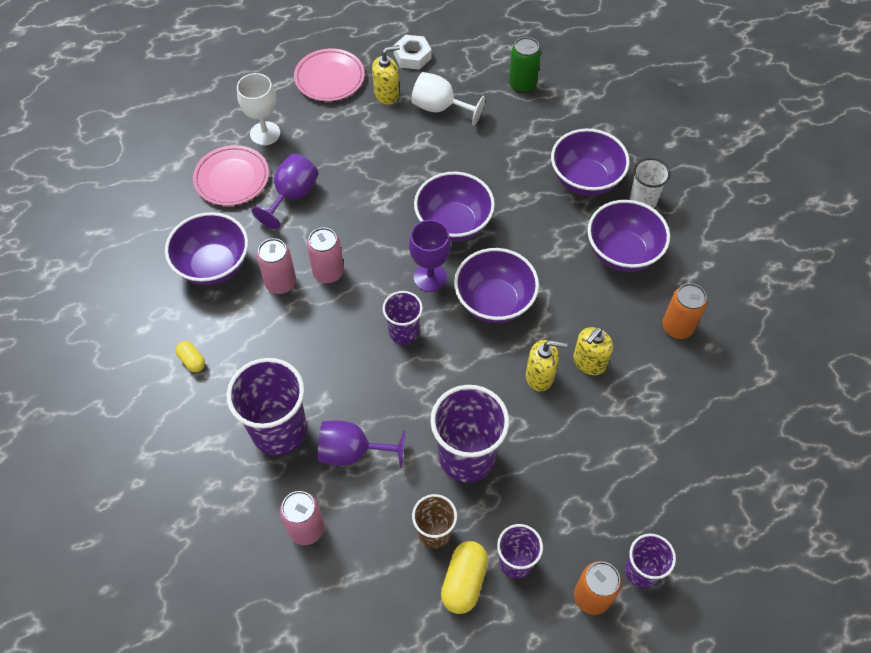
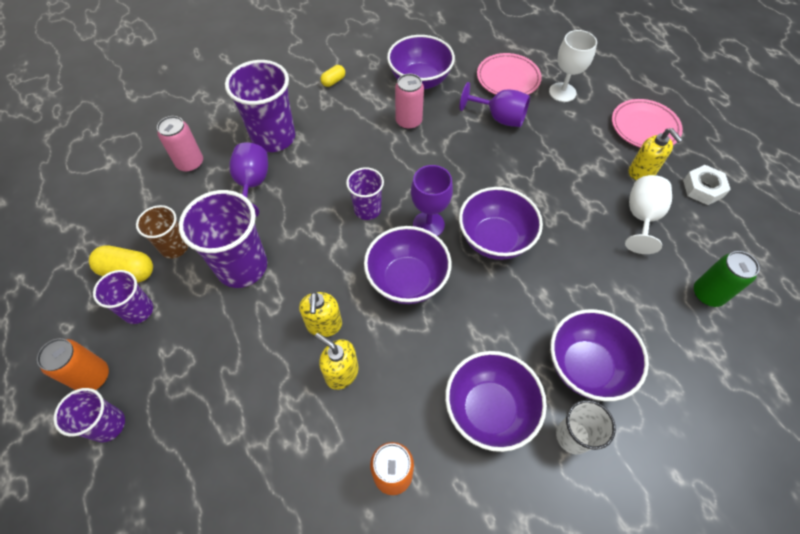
camera: 85 degrees right, 0 degrees up
(328, 272) = (423, 151): pink can -> none

